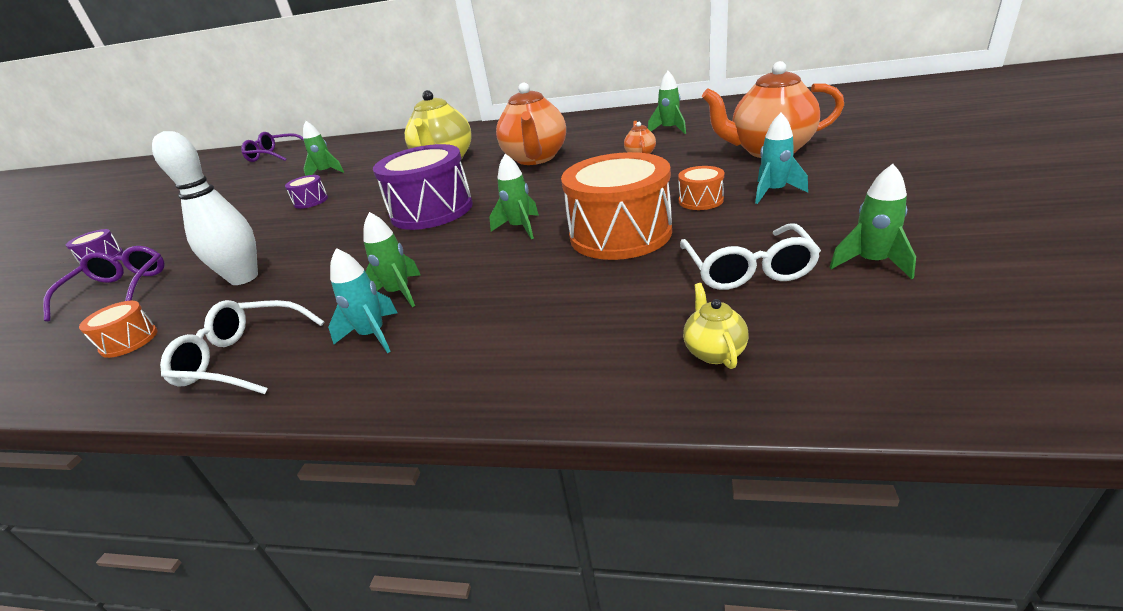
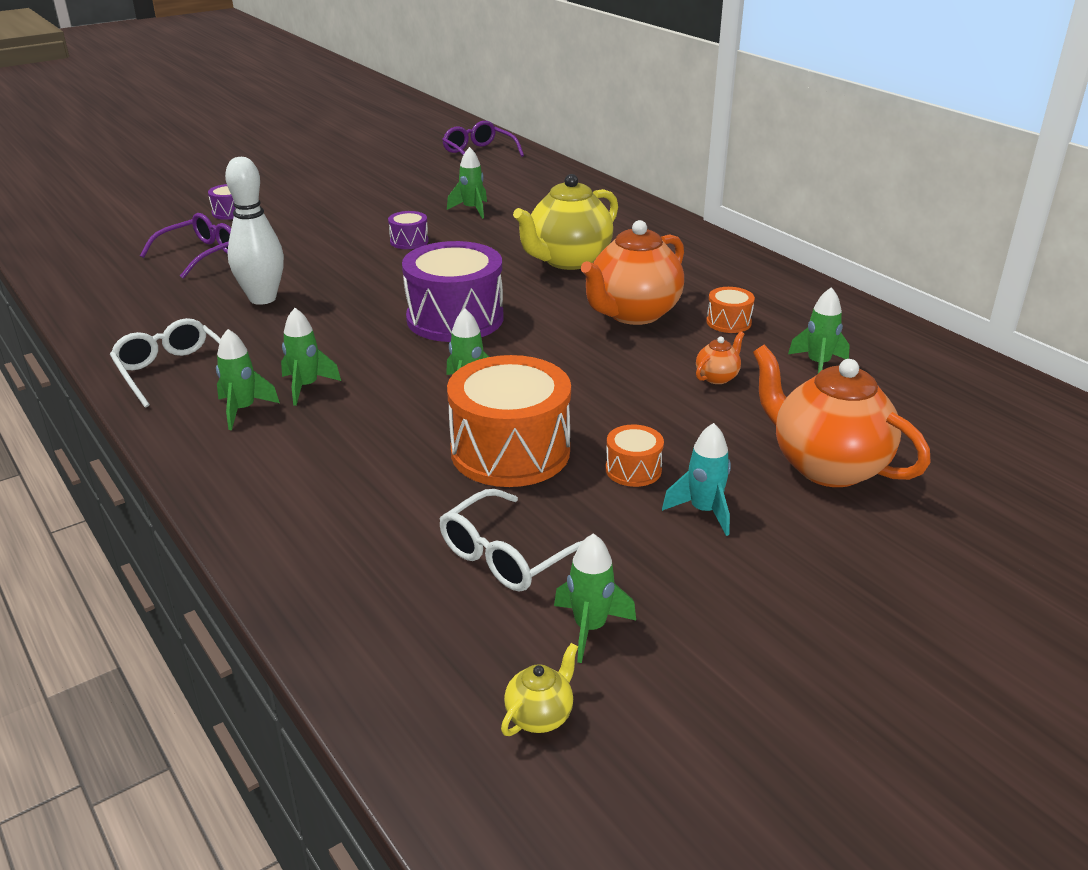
camera: 40 degrees right, 0 degrees up
(129, 341) = (151, 309): orange drum -> orange drum (728, 322)
(373, 335) = (243, 410): turquoise rocket -> green rocket
(714, 351) = (356, 586): yellow teapot -> yellow teapot (540, 716)

